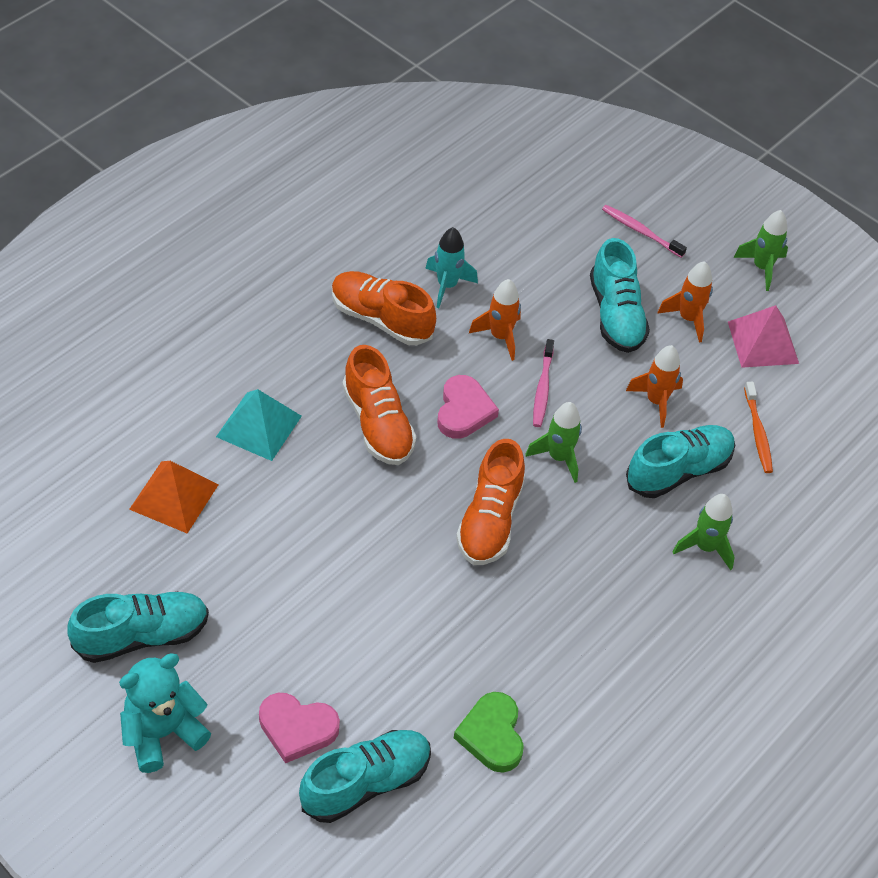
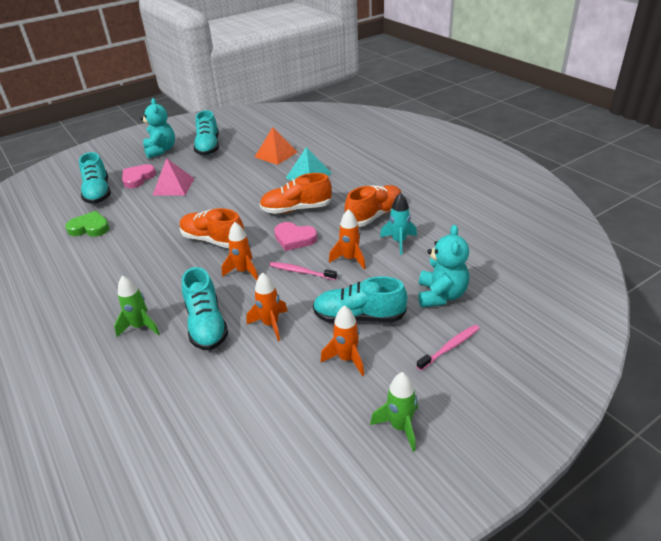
camera: 110 degrees right, 15 degrees down
(553, 239) = (441, 295): none -> turquoise teddy bear
(558, 457) = (244, 271): green rocket -> orange rocket
(758, 432) = (219, 378): orange toothbrush -> none
(763, 342) = (309, 405): pink pyramid -> pink pyramid (173, 186)

